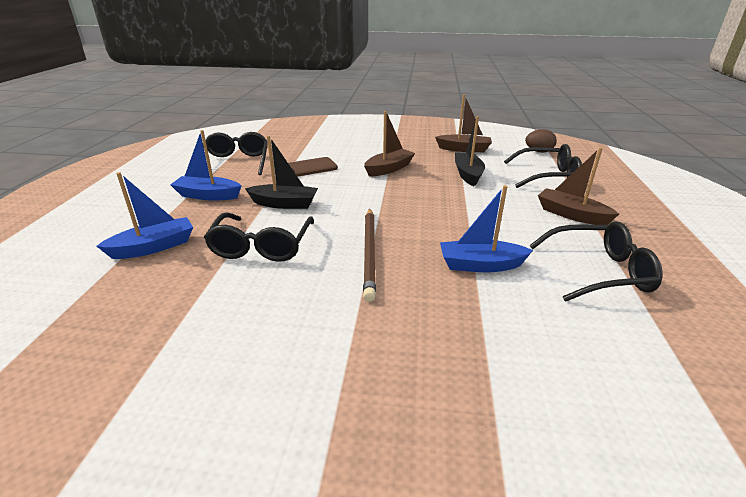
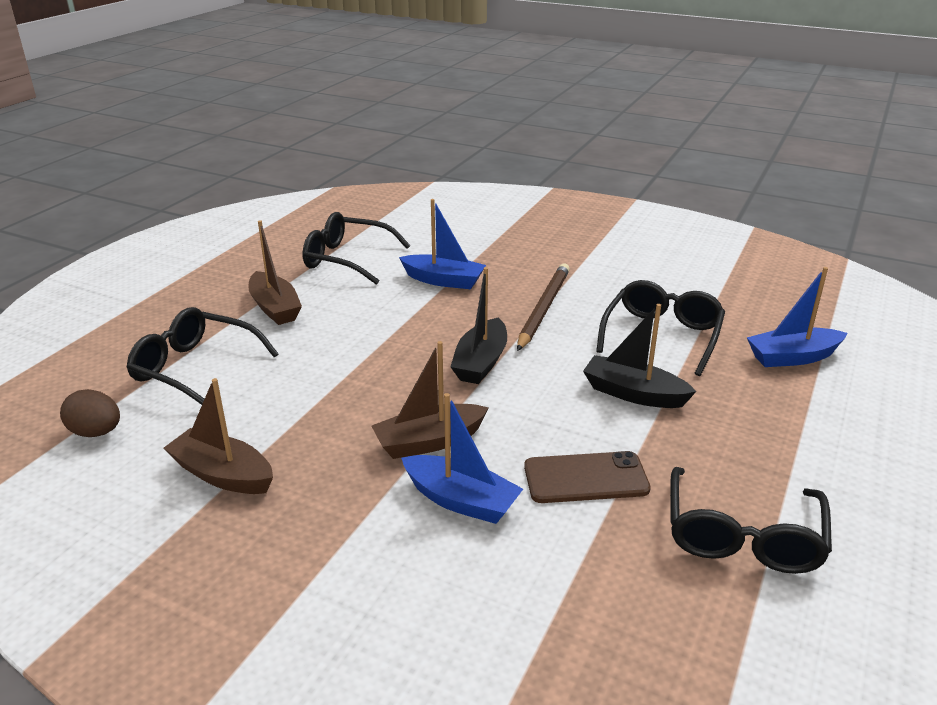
camera: 160 degrees left, 0 degrees up
(208, 195) = (762, 436): blue boat -> blue boat (461, 500)
(468, 174) = (308, 398): black boat -> black boat (481, 362)

